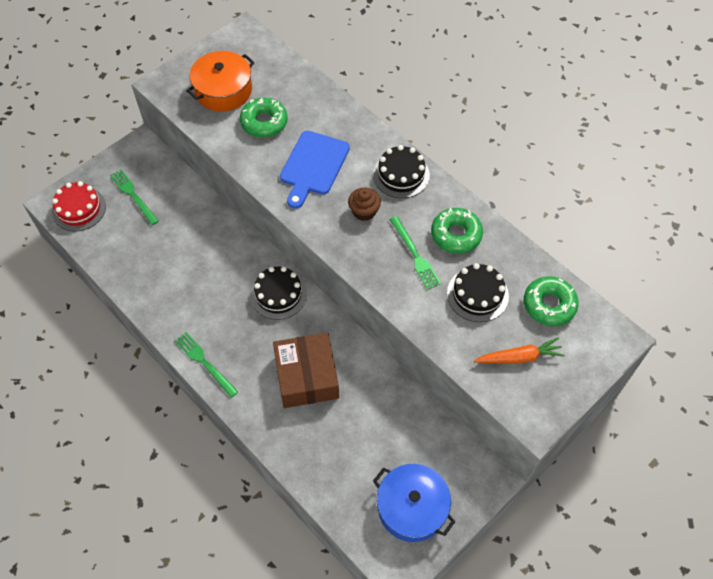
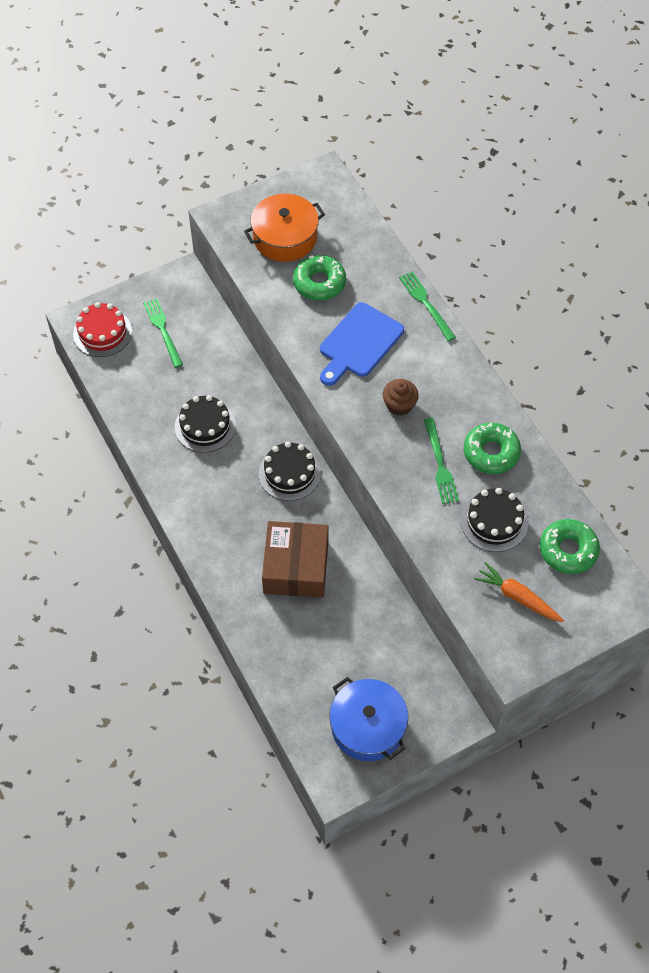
camera: 15 degrees right, 0 degrees up
(204, 362) = (193, 527): green fork -> green fork (426, 304)
(401, 175) = (451, 374): black cake -> black cake (205, 426)
(519, 357) = (517, 597): orange carrot -> orange carrot turned 150 degrees counterclockwise

